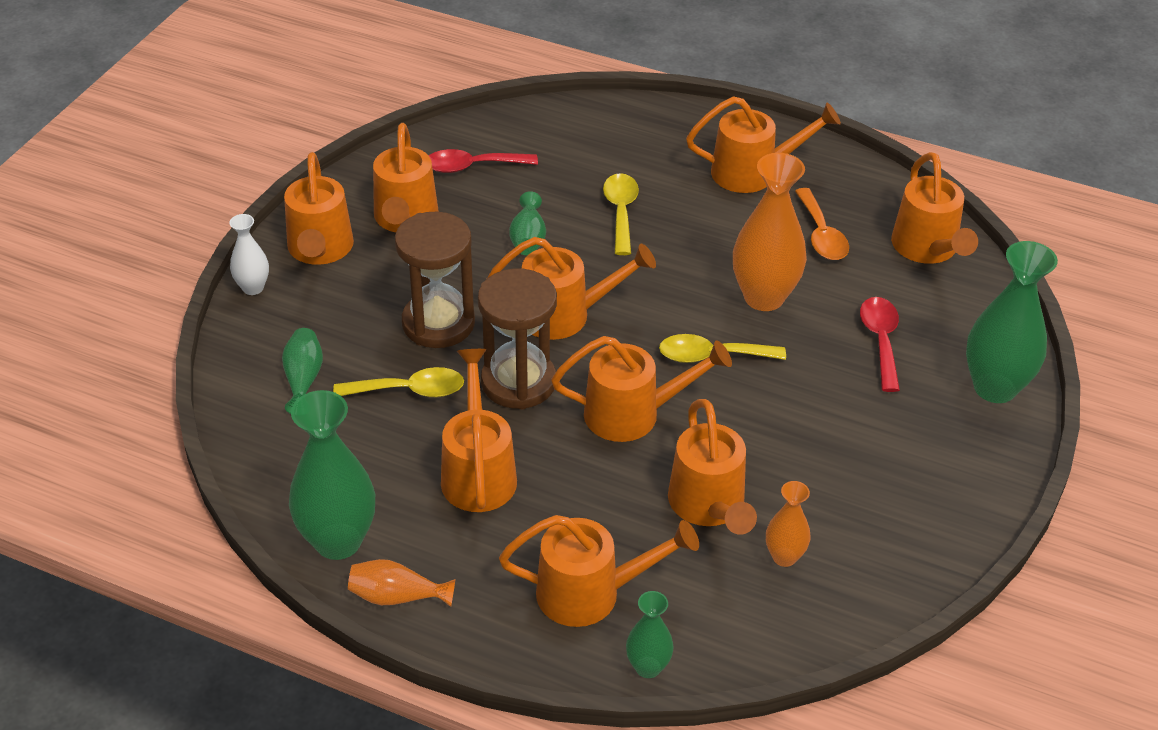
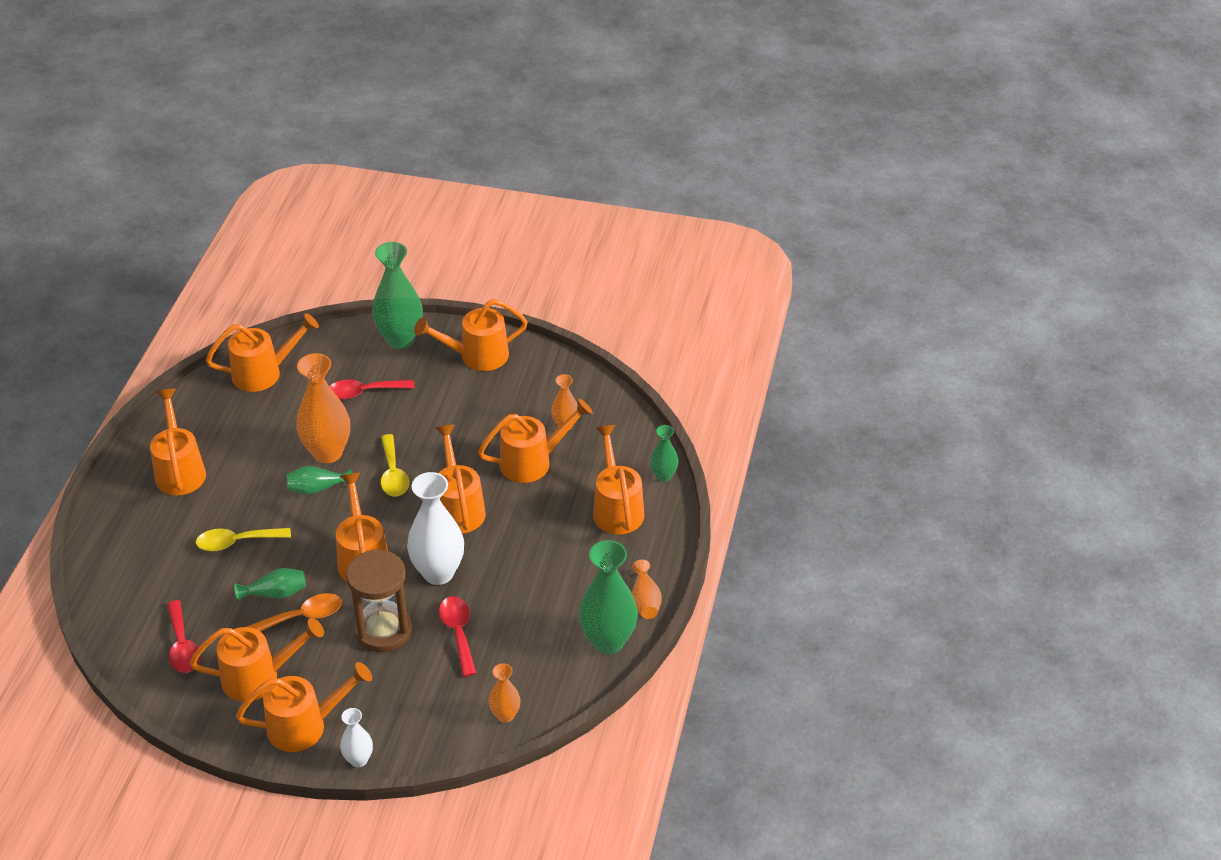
camera: 100 degrees left, 0 degrees up
(259, 419) = (505, 715): none -> orange vase
(303, 379) = (458, 699): green vase -> green vase (317, 488)
(409, 390) = (458, 633): yellow spoon -> red spoon
(478, 471) = (528, 579): orange watering can -> orange watering can (476, 356)
(518, 382) = (438, 573): brown hourglass -> white vase
(821, 235) = (253, 427): orange spoon -> orange spoon (302, 617)

